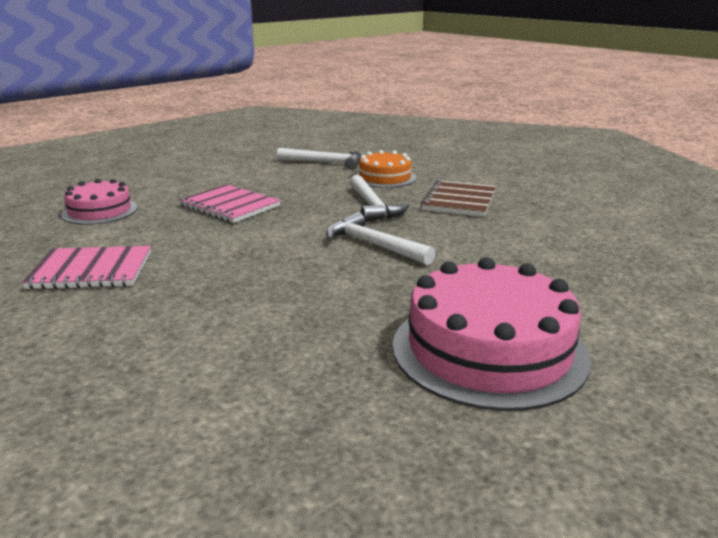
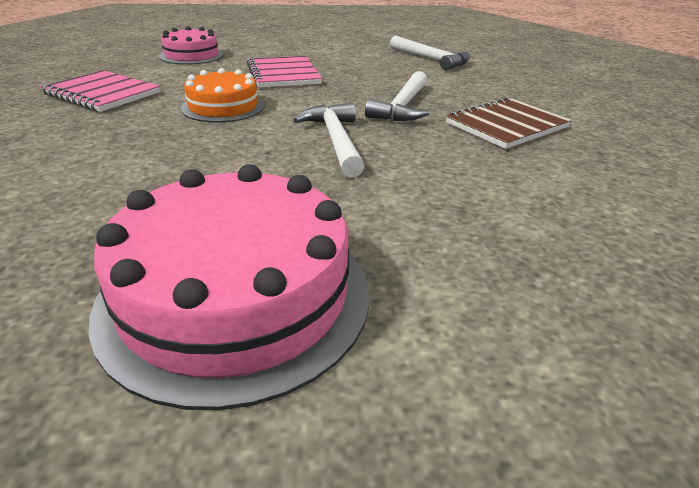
camera: 35 degrees right, 10 degrees up
(385, 178) = (465, 84): orange cake -> orange cake (223, 107)

